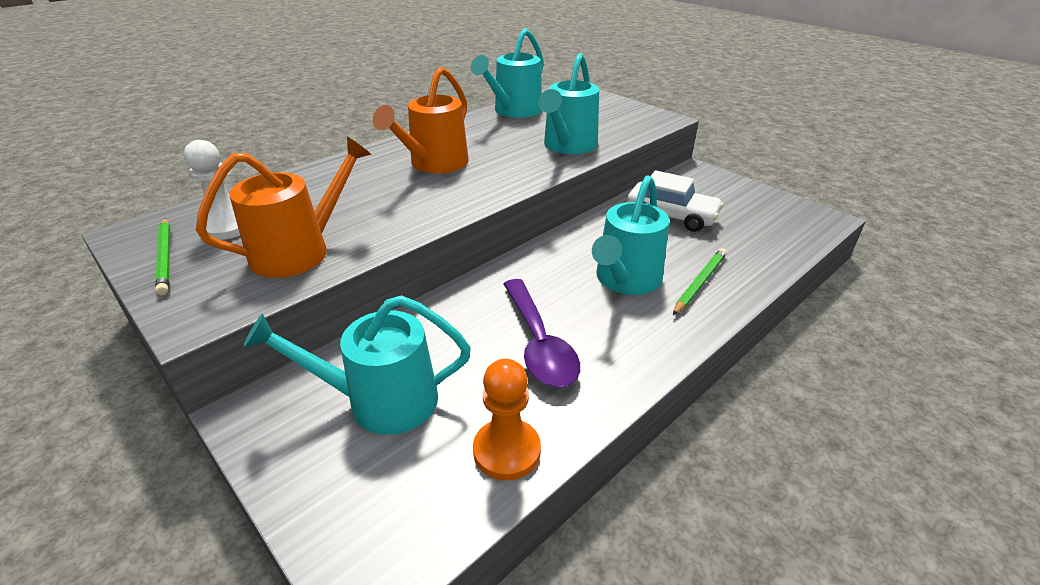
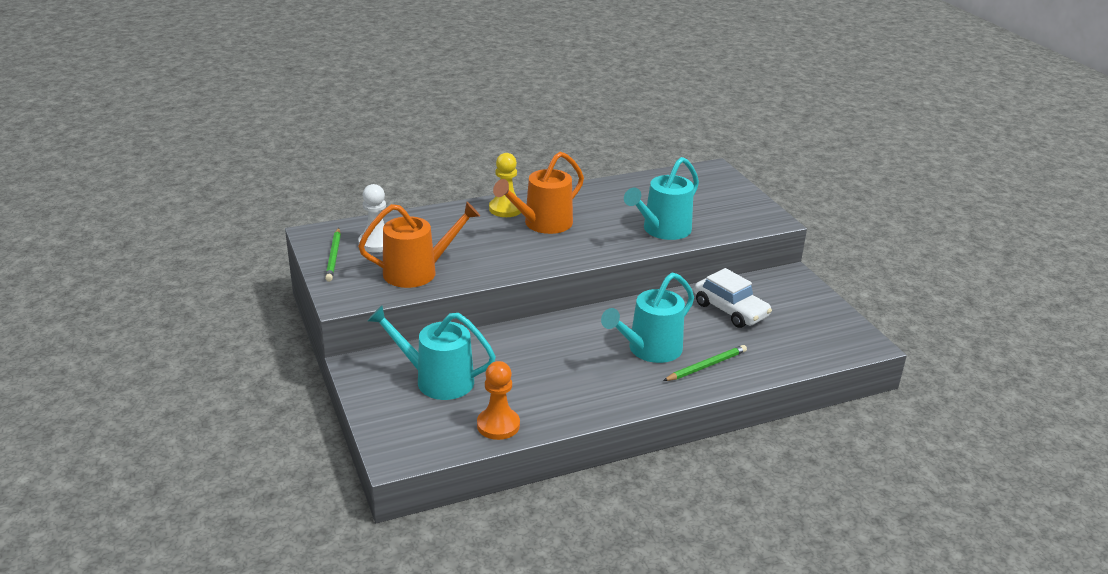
camera: 20 degrees right, 5 degrees down
(382, 157) = (506, 209): none -> yellow pawn
(514, 111) = (642, 184): turquoise watering can -> none
(539, 343) = (556, 374): purple spoon -> none

